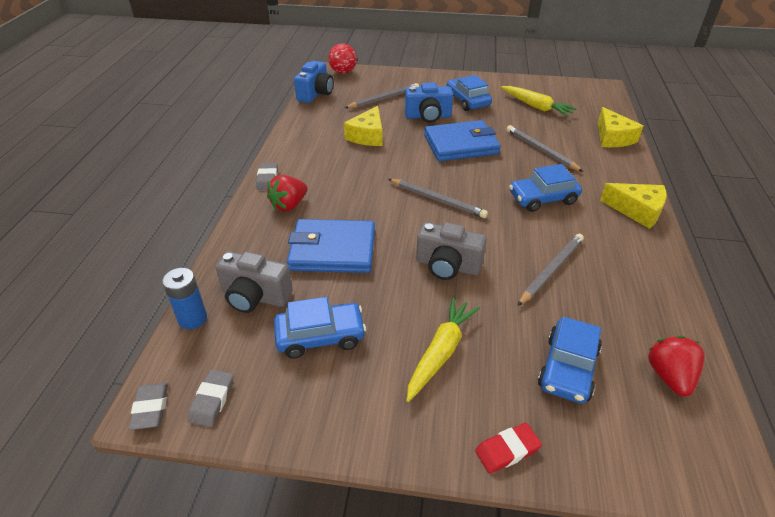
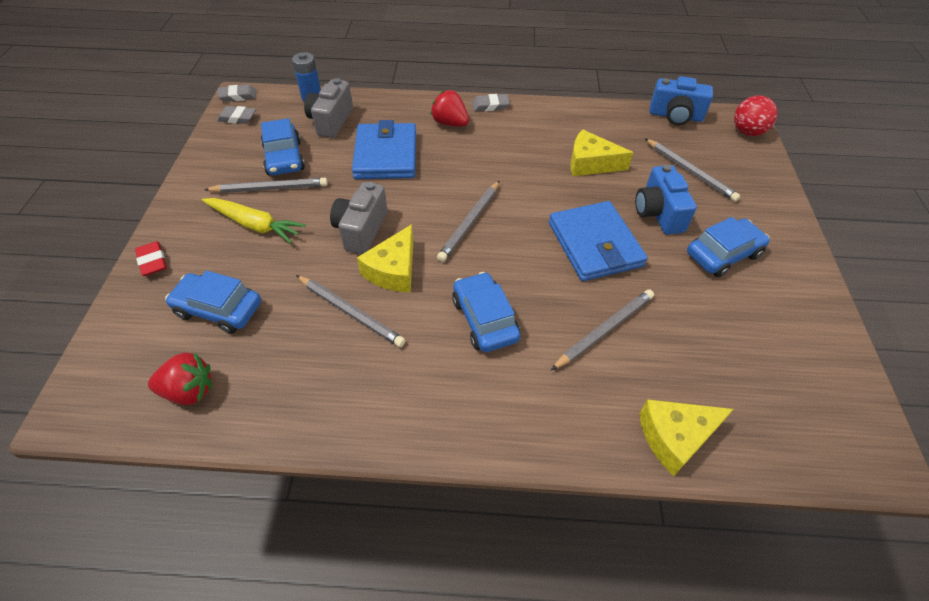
camera: 85 degrees right, 10 degrees up
(377, 345) = (270, 188): none -> grey pencil
(536, 106) = (743, 338): yellow carrot -> none
(637, 211) = (468, 427): yellow cheese -> yellow cheese (393, 270)

